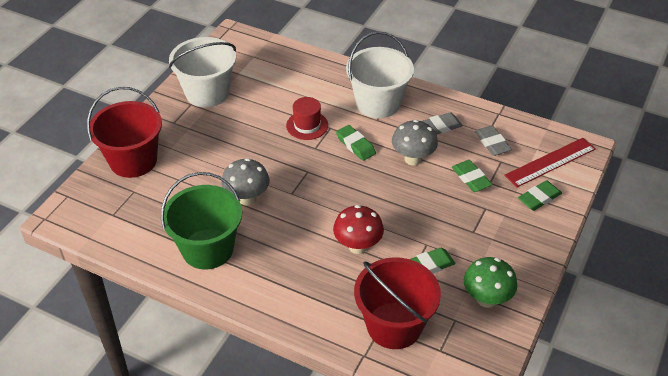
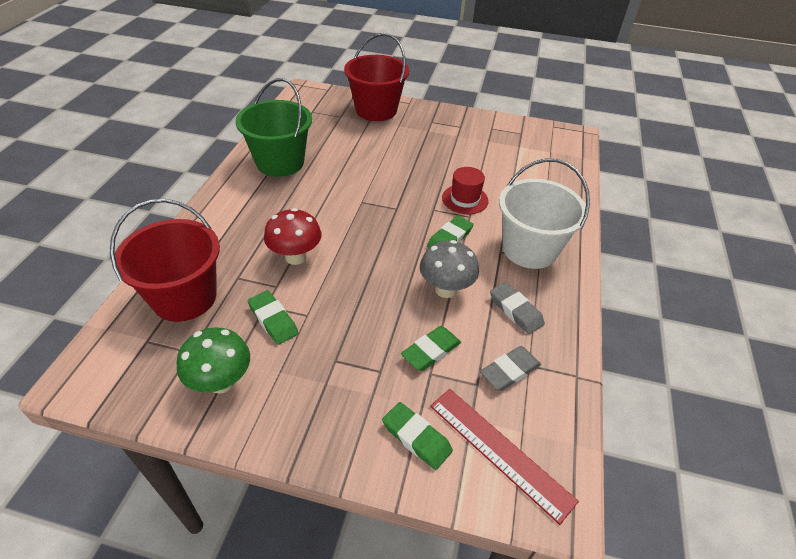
camera: 75 degrees right, 0 degrees up
(207, 93) = (480, 133): white bucket -> none
(247, 198) = (347, 175): grey mushroom -> none

